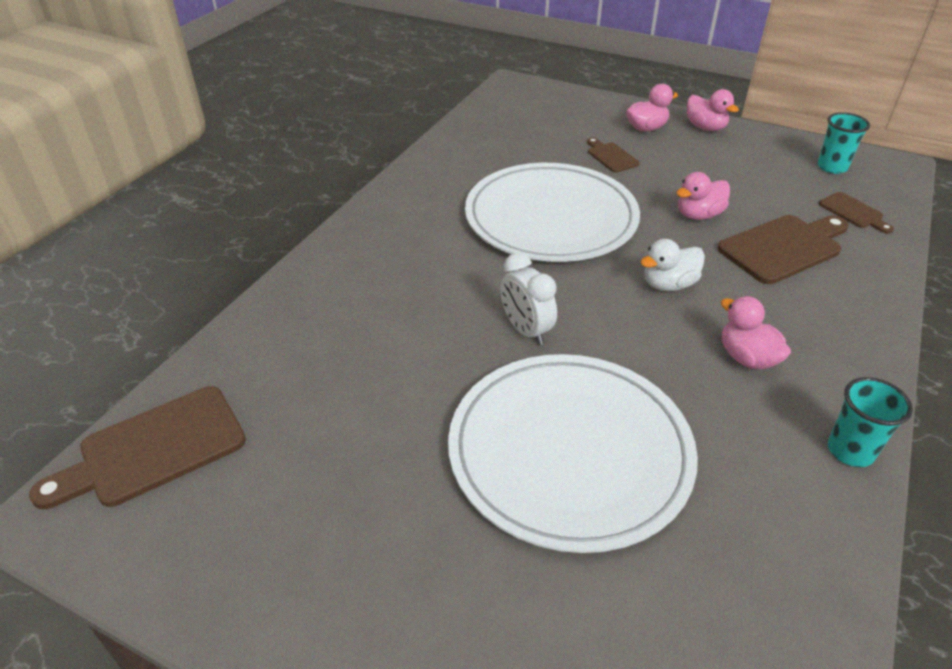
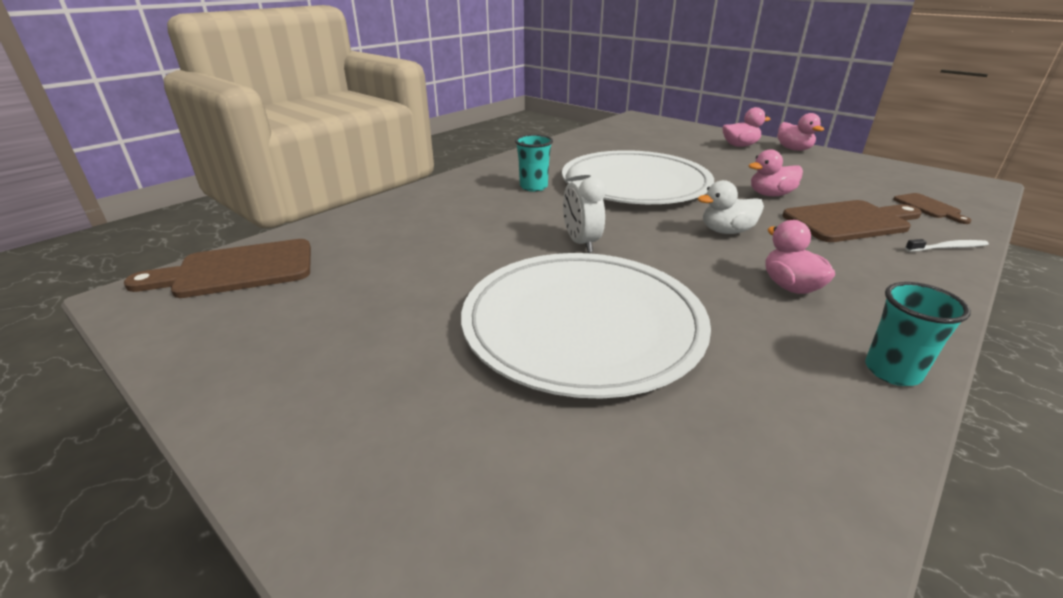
camera: 15 degrees right, 10 degrees down
(611, 156) = (702, 157): brown cutting board -> none
(832, 167) = (911, 180): turquoise cup -> turquoise cup (533, 187)
(876, 273) = (947, 248): none -> white toothbrush

